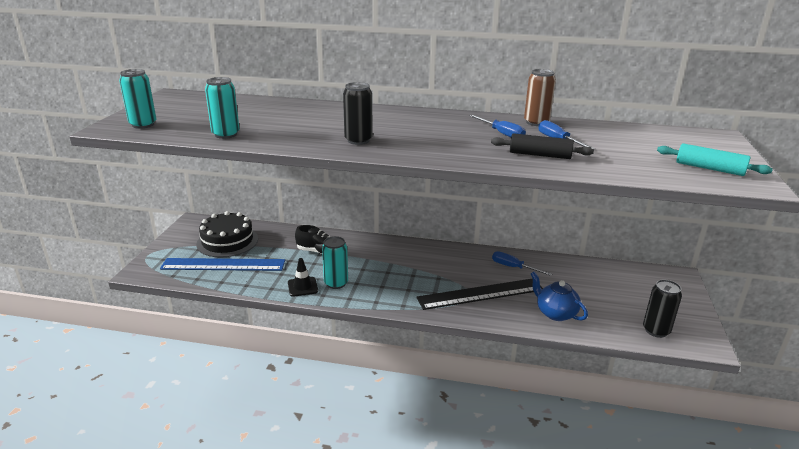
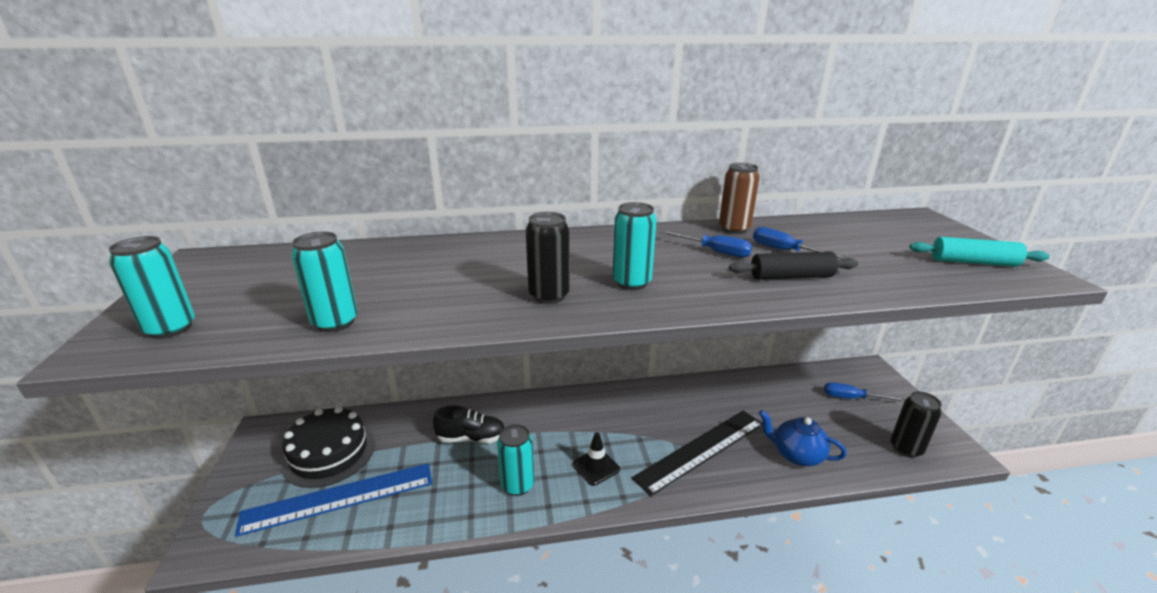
camera: 20 degrees left, 0 degrees up
(302, 287) = (475, 505): black traffic cone -> black traffic cone (596, 467)
(419, 142) = (631, 283): none -> turquoise can
(513, 267) = (711, 400): blue screwdriver -> blue screwdriver (852, 398)

